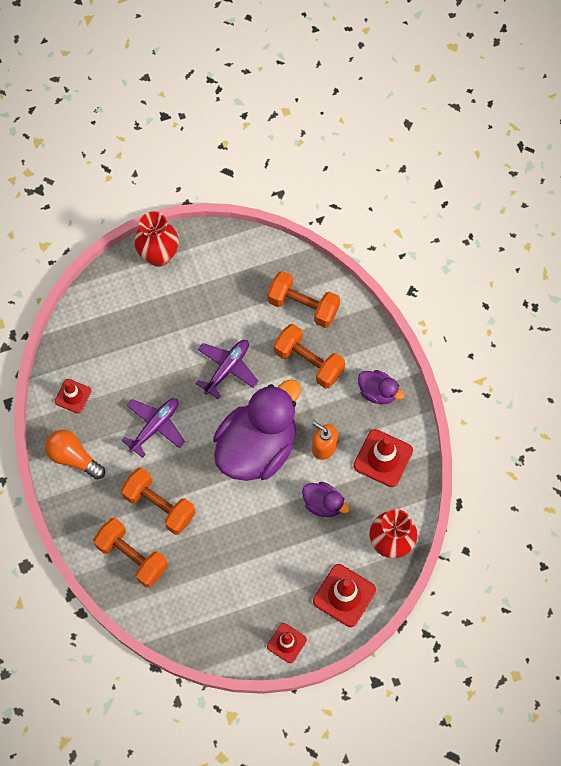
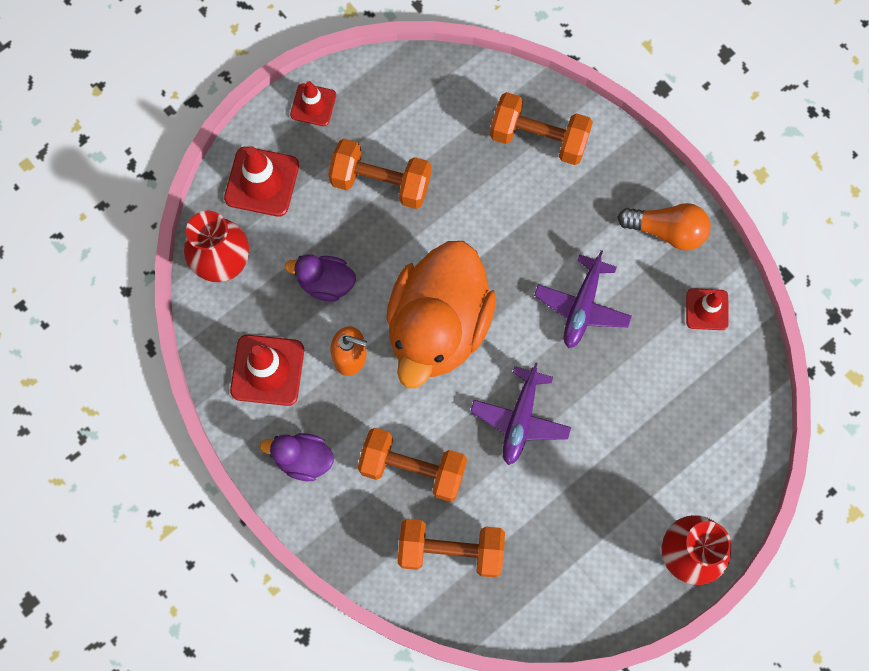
camera: 160 degrees right, 5 degrees up
(159, 505) = (532, 209): orange dumbbell -> orange dumbbell (381, 183)
(257, 447) = (438, 327): purple duck -> orange duck

